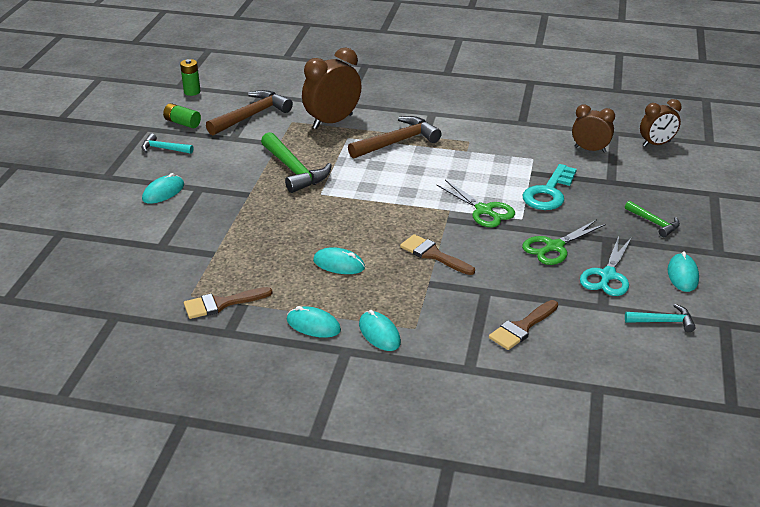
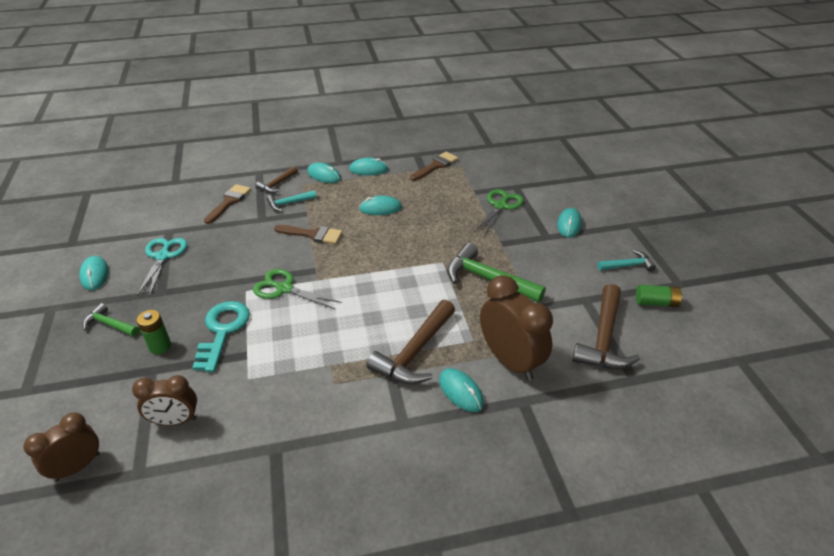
camera: 155 degrees right, 5 degrees up
(192, 92) = (713, 355): green battery -> green battery (160, 346)
(332, 121) = (510, 361): brown clock -> brown clock turned 60 degrees counterclockwise
(382, 116) = (460, 391): none -> turquoise mouse
(450, 337) = (277, 184): none -> brown hammer
(554, 247) = (211, 270): green scissors -> green scissors (500, 206)
(663, 321) = (121, 232): turquoise hammer -> turquoise hammer (289, 203)

